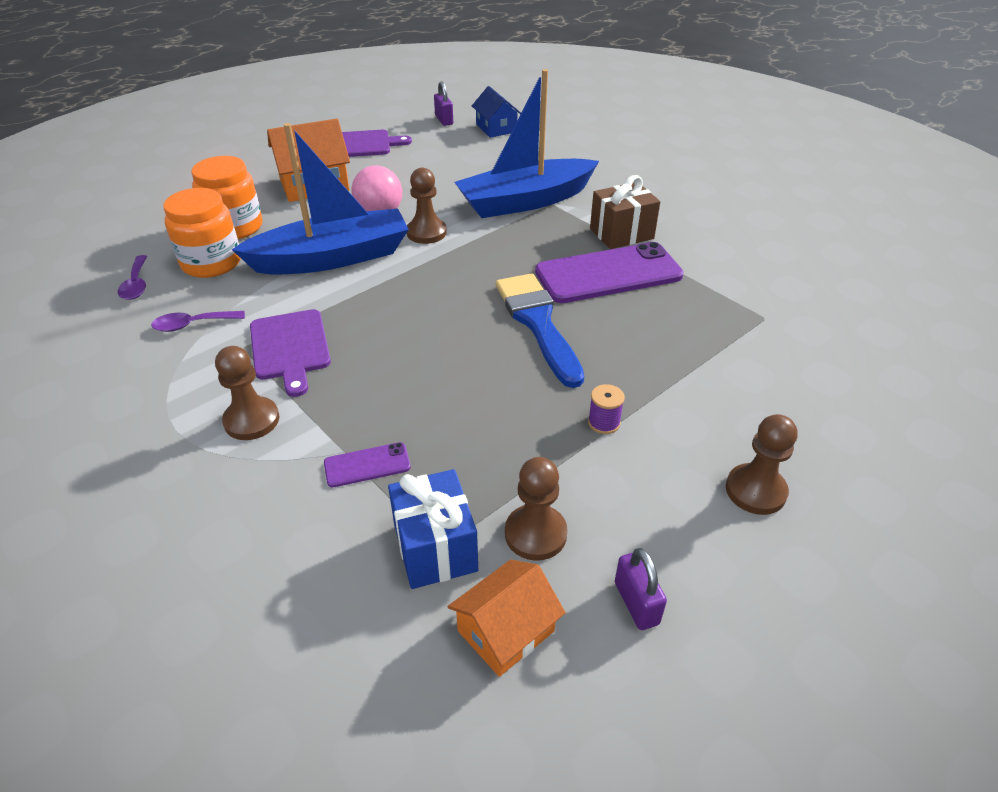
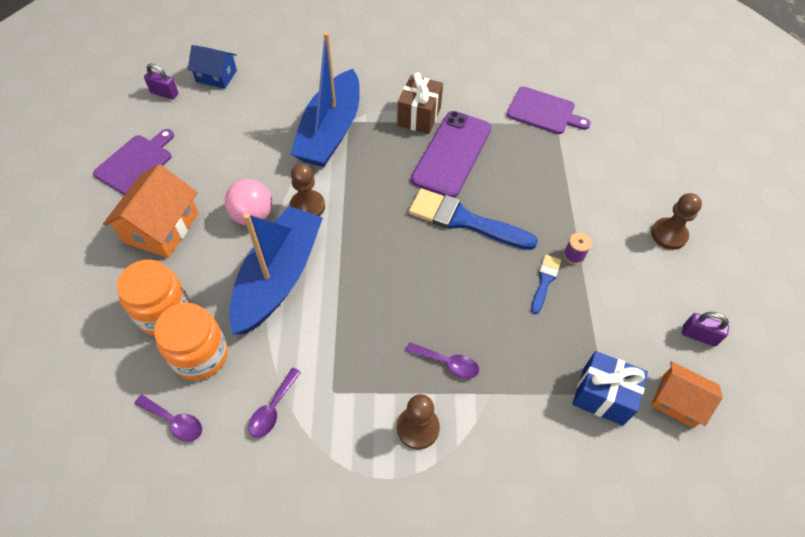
camera: 50 degrees left, 15 degrees up
(290, 348) = (361, 363): purple cutting board -> purple cutting board (544, 112)
(348, 401) = (447, 363): none -> purple spoon
(367, 465) = (513, 388): purple phone -> none
(506, 631) = (677, 401): orange house -> orange house turned 60 degrees counterclockwise
(535, 534) = (627, 344): brown pawn -> none
(537, 418) = (545, 281): none -> blue brush

